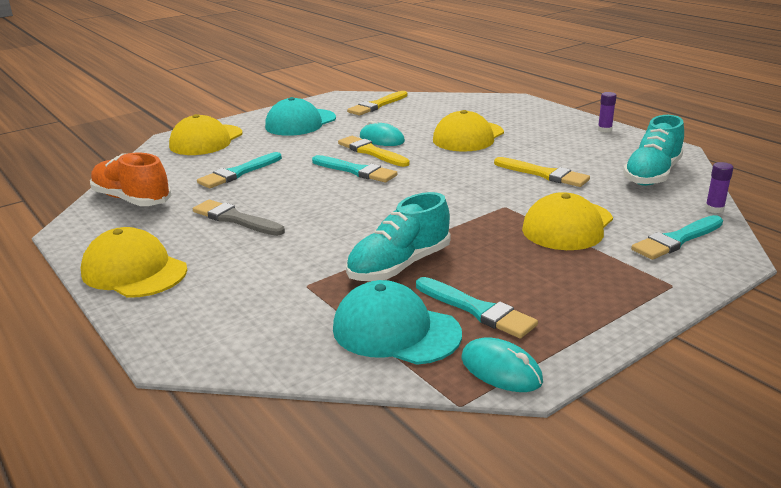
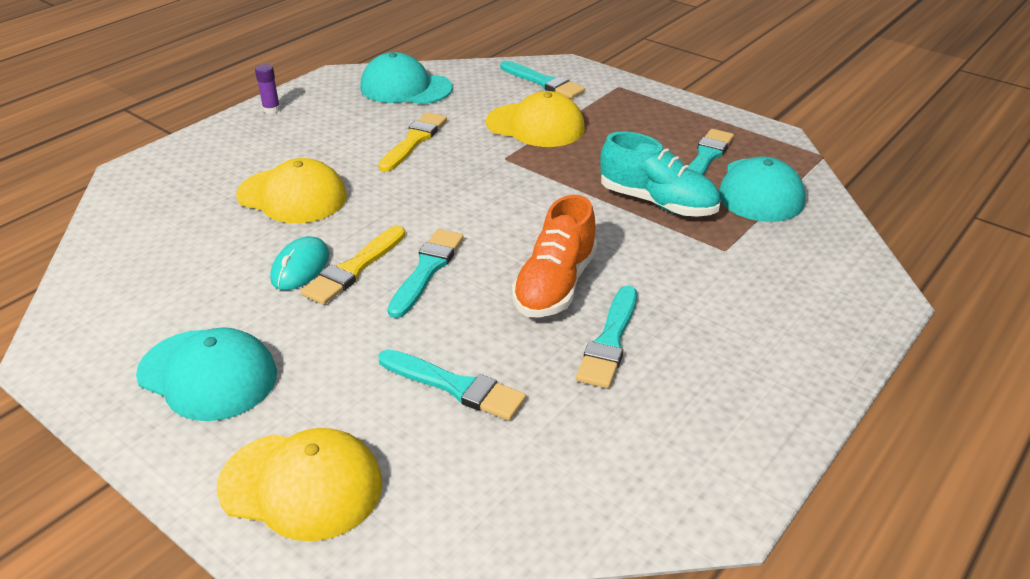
camera: 105 degrees left, 10 degrees up
(132, 199) = (591, 483): orange shoe -> orange shoe (555, 285)
(134, 271) = (779, 386): yellow cap -> none
(235, 219) = (609, 341): grey brush -> turquoise brush
(377, 105) = (123, 299): yellow brush -> none
(501, 370) = (773, 144): turquoise mouse -> none
(652, 175) = (405, 88): turquoise shoe -> turquoise cap
(714, 209) = (478, 66): purple glue stick -> none

